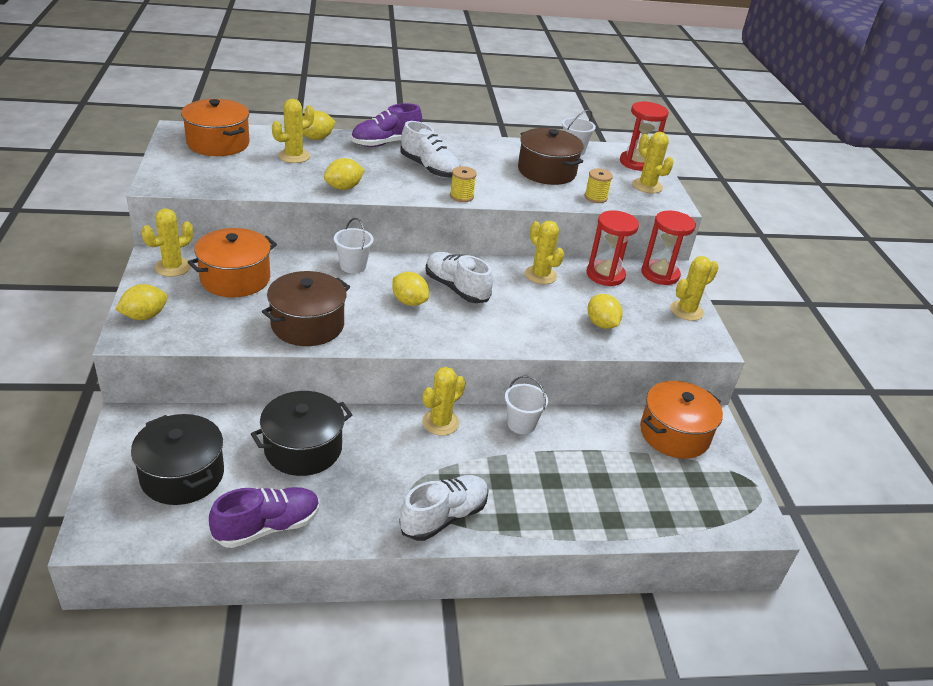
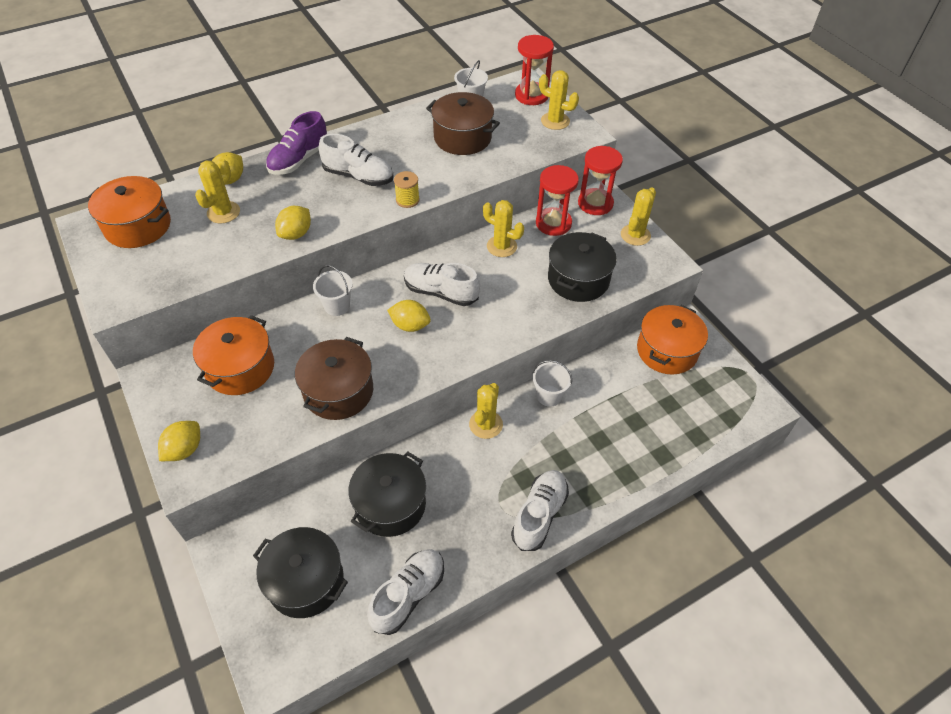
camera: 20 degrees left, 15 degrees up
(173, 267) = (172, 380): yellow cactus -> none
(267, 527) = (408, 595): purple shoe -> white shoe
(595, 197) = (521, 153): yellow spool -> none
(601, 324) = (578, 279): yellow lemon -> black pot

